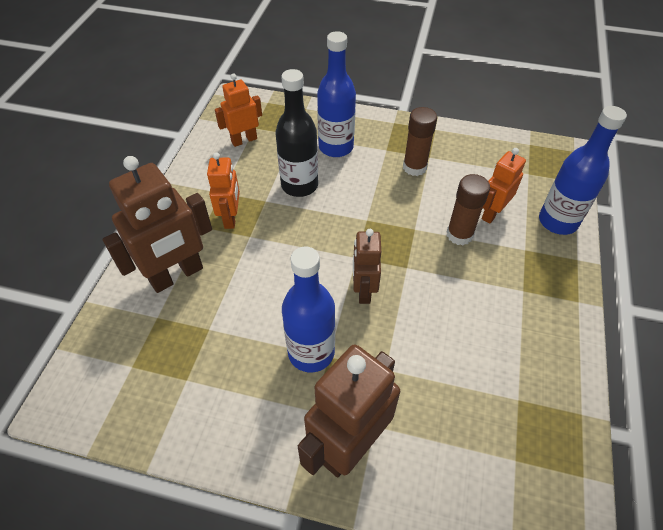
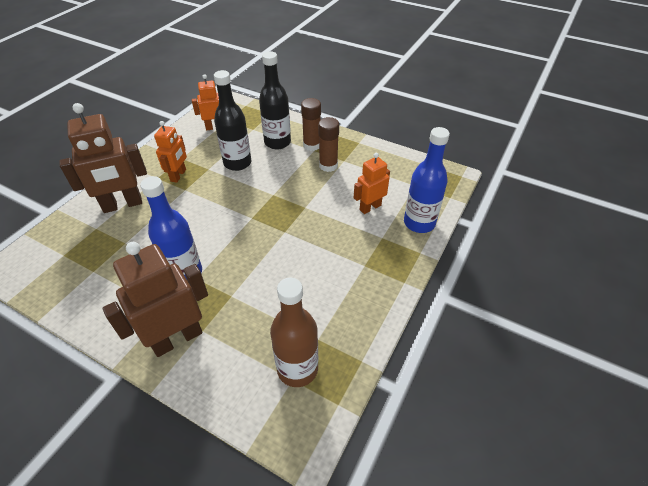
camera: 15 degrees right, 5 degrees down
(336, 147) = (277, 142): blue bottle -> black bottle
(363, 290) = (244, 240): brown robot -> none
(459, 235) = (336, 217): brown glue stick -> brown glue stick (312, 145)
(515, 445) = (297, 369): none -> brown bottle

